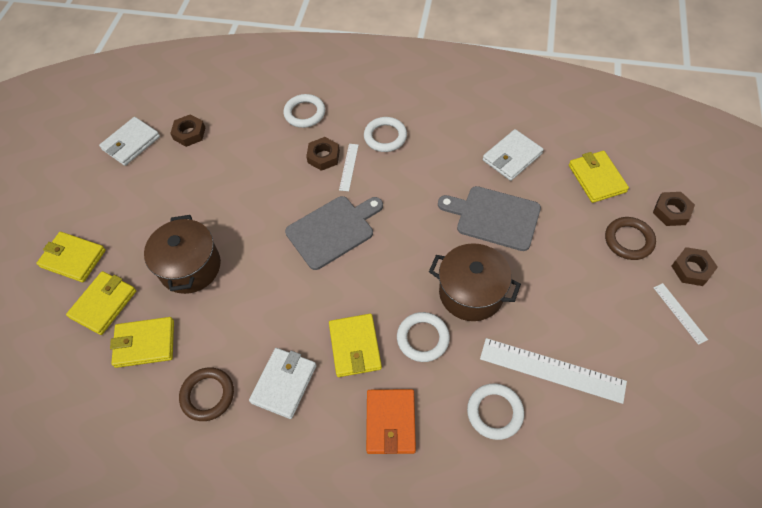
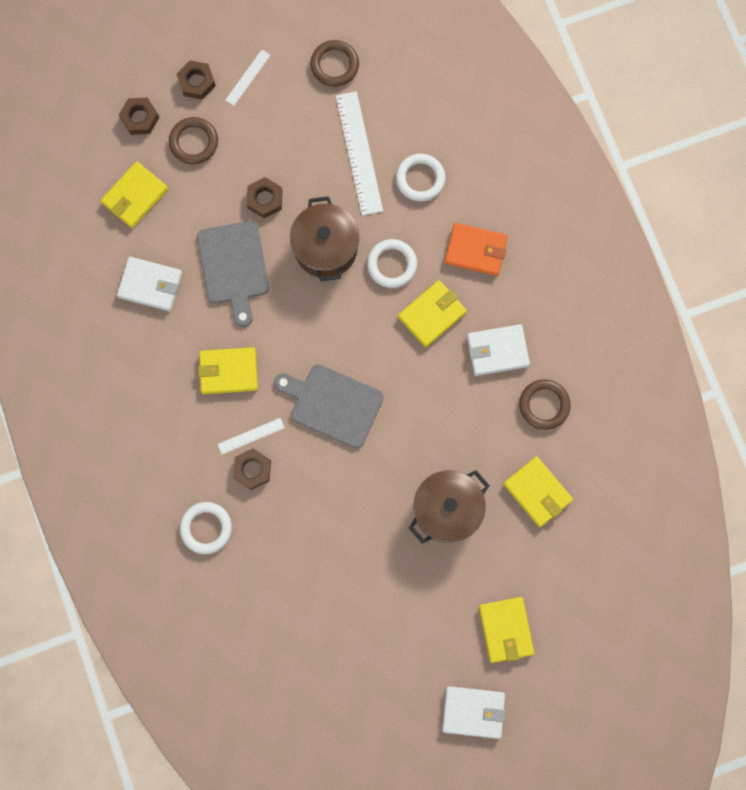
camera: 125 degrees left, 20 degrees up
(104, 304) = (528, 560): yellow wallet -> yellow wallet (228, 371)
(131, 143) = (350, 689): white wallet -> white wallet (473, 712)
(189, 133) = (302, 634): brown nut -> brown nut (265, 199)
(385, 137) = (192, 423): white ring -> none
(390, 422) = (475, 250): orange wallet -> orange wallet turned 45 degrees clockwise
(663, 398) = (334, 65): none -> brown ring

